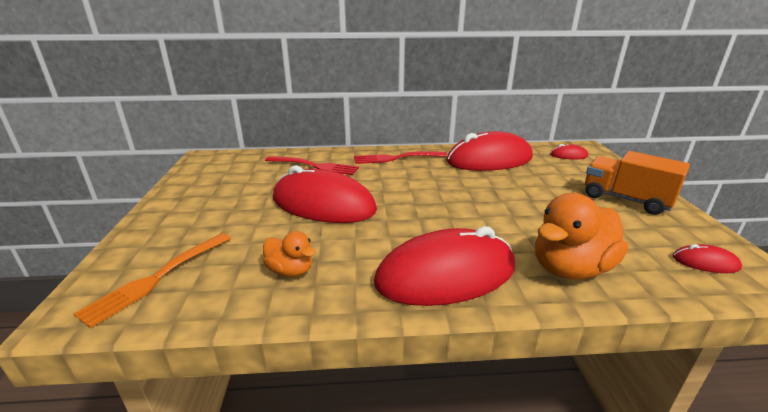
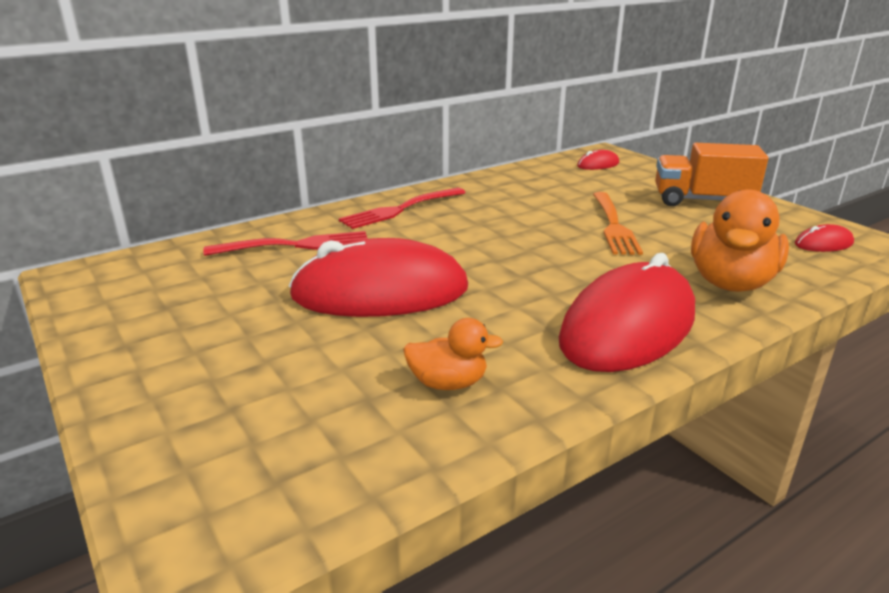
camera: 30 degrees left, 0 degrees up
(158, 277) = (266, 458): orange fork -> orange fork (613, 225)
(489, 160) = (519, 187): red mouse -> none

